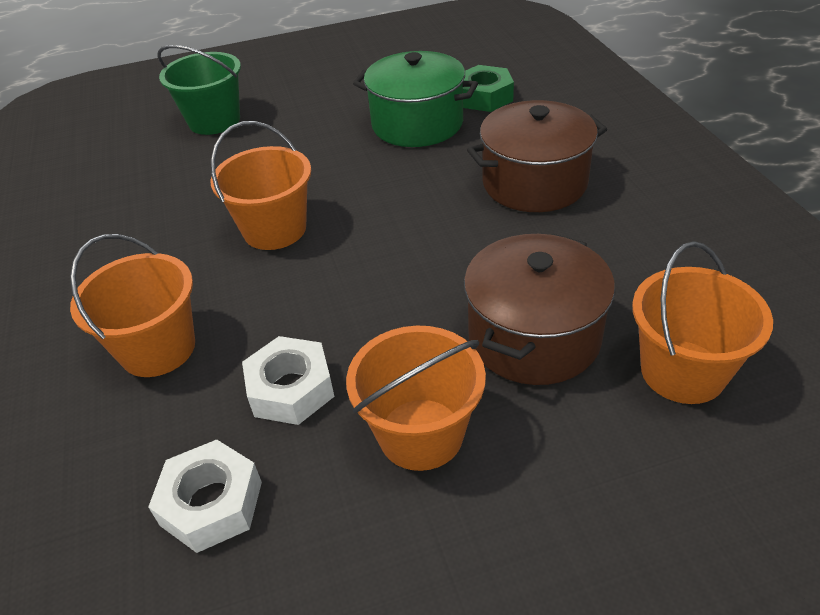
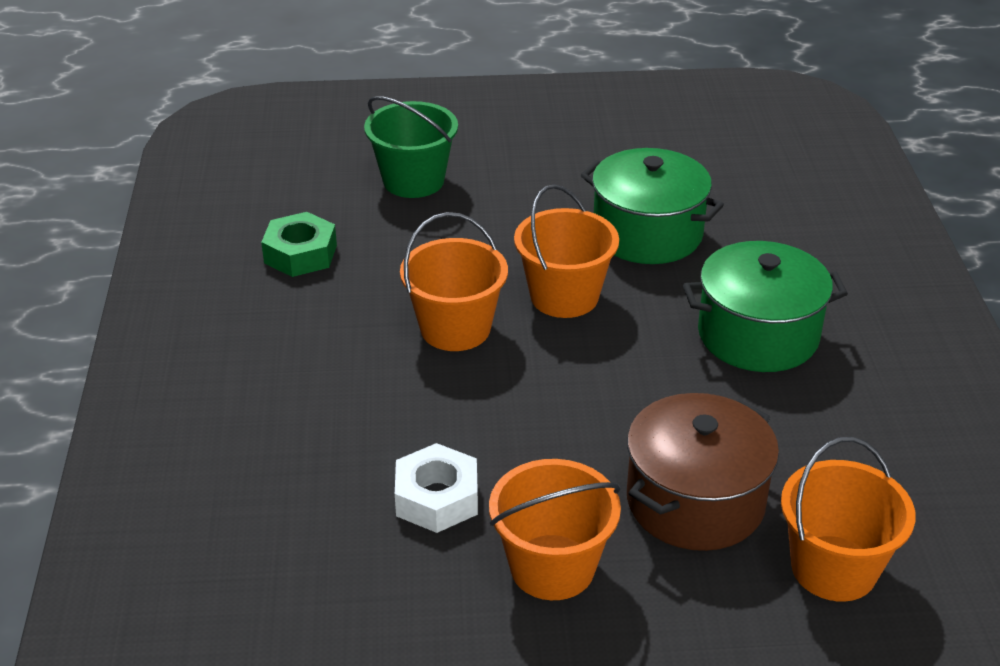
camera: 10 degrees right, 5 degrees down
(158, 348) = (313, 430): orange bucket -> orange bucket (564, 296)
(211, 503) = (342, 583): white nut -> none
(484, 97) = (738, 214): green nut -> green nut (300, 254)
(534, 183) = (758, 335): brown pot -> green pot

